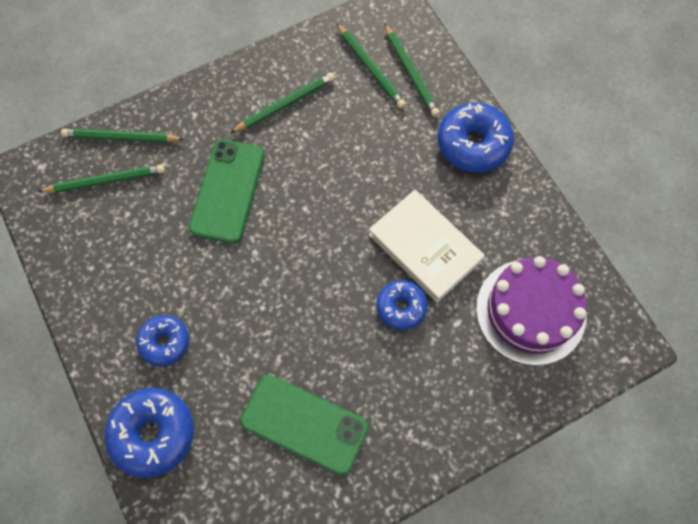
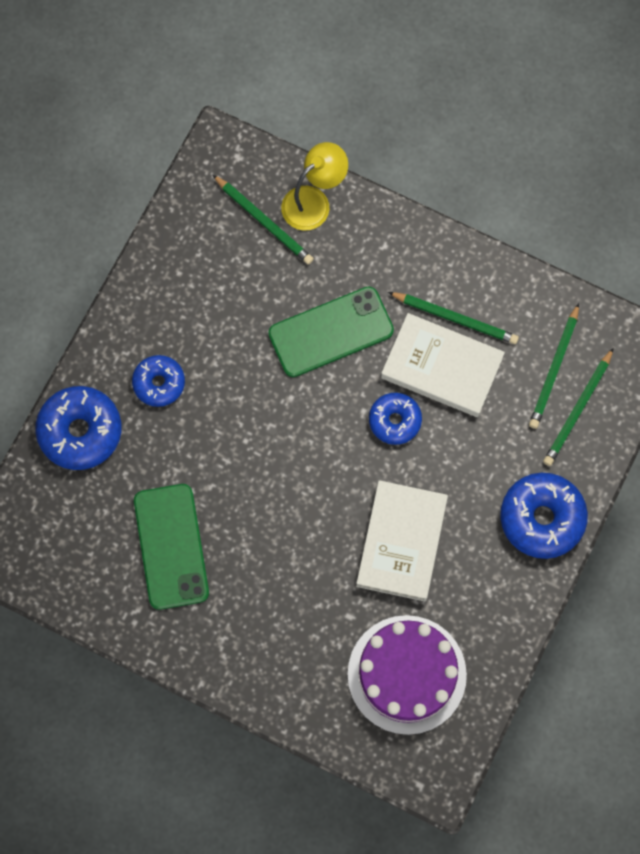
camera: 55 degrees right, 5 degrees up
(121, 138) = (314, 201): green pencil -> yellow lamp
(314, 135) = (442, 367): none -> white book
(401, 307) = (329, 558): blue donut -> blue donut (395, 421)

